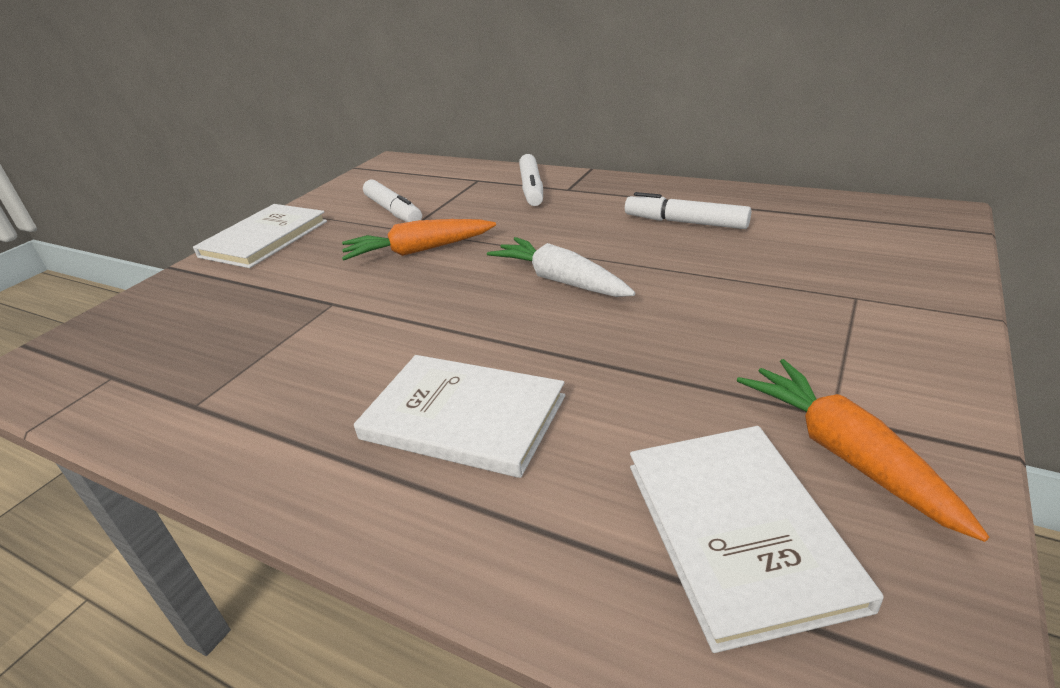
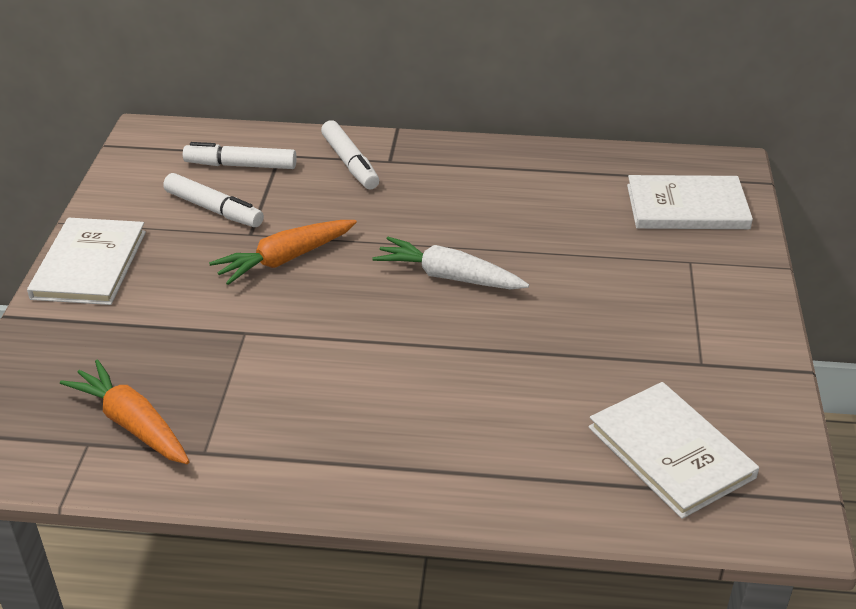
camera: 25 degrees left, 5 degrees up
(463, 417) = (448, 416): white book -> white book (687, 207)
(685, 222) = (527, 196): white marker -> white marker (241, 165)
(846, 455) = (717, 390): orange carrot -> orange carrot (133, 424)

